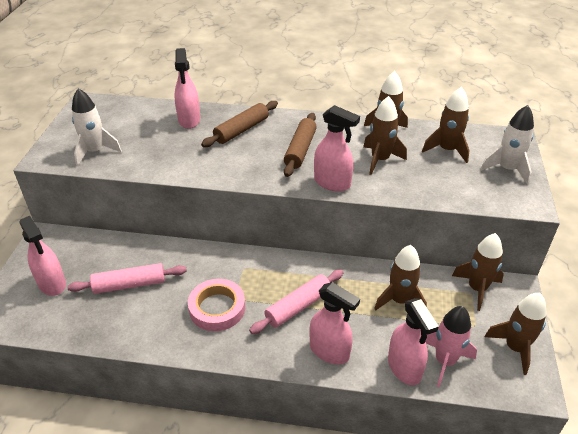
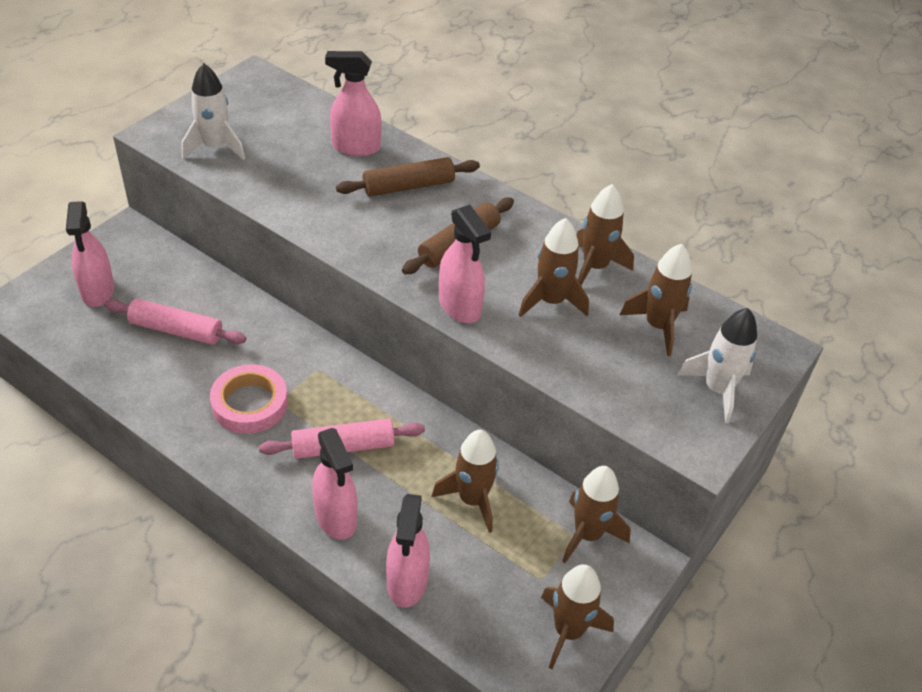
camera: 25 degrees right, 5 degrees up
(189, 120) = (355, 147): pink spray bottle -> pink spray bottle turned 75 degrees clockwise
(445, 361) = (463, 599): pink rocket -> none

